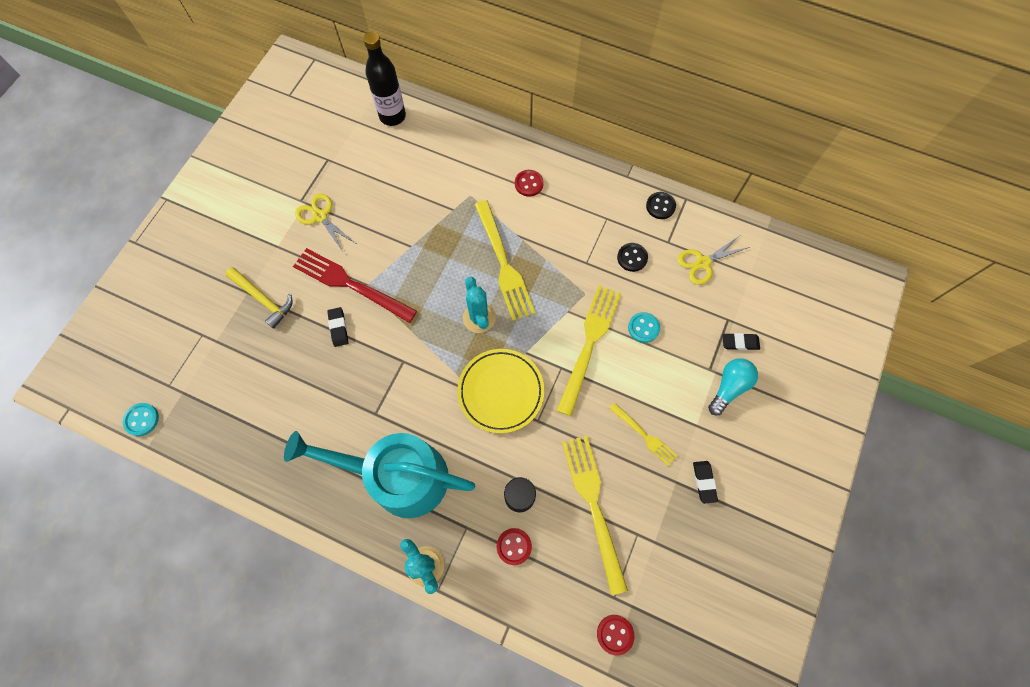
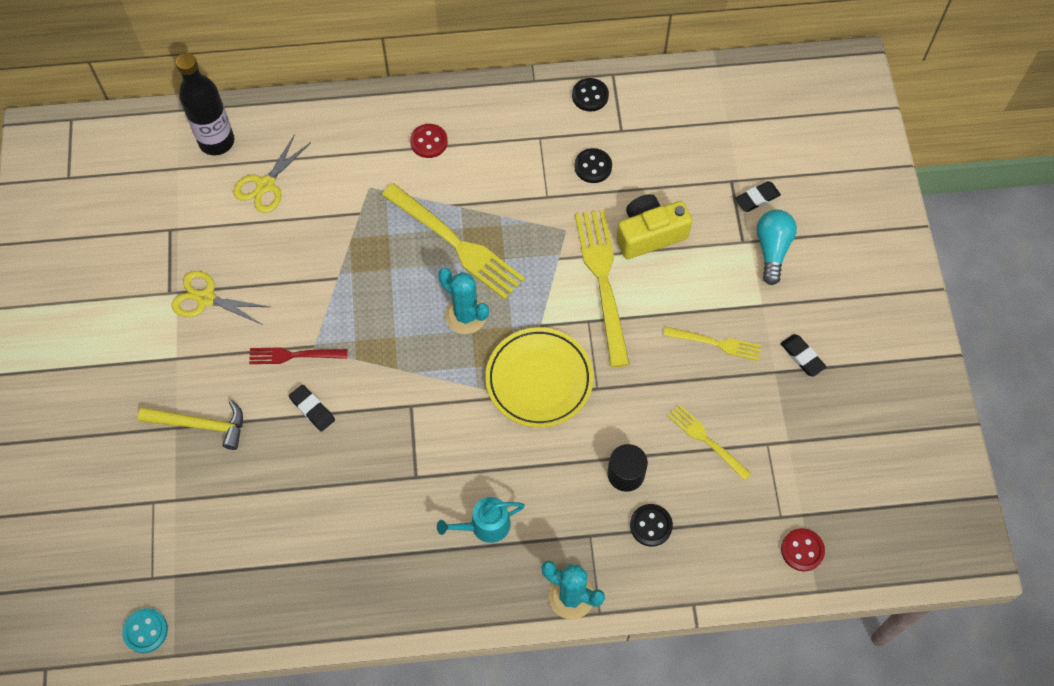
camera: 30 degrees left, 5 degrees down
(350, 284) = (293, 355): red fork -> red fork, size x0.55
(399, 476) = (485, 525): turquoise watering can -> turquoise watering can, size x0.41
(514, 546) = (651, 525): red button -> black button
(593, 505) = (706, 440): yellow fork -> yellow fork, size x0.55
(643, 328) = (649, 234): turquoise button -> yellow camera
(703, 263) = (671, 135): yellow scissors -> yellow scissors (265, 185)

